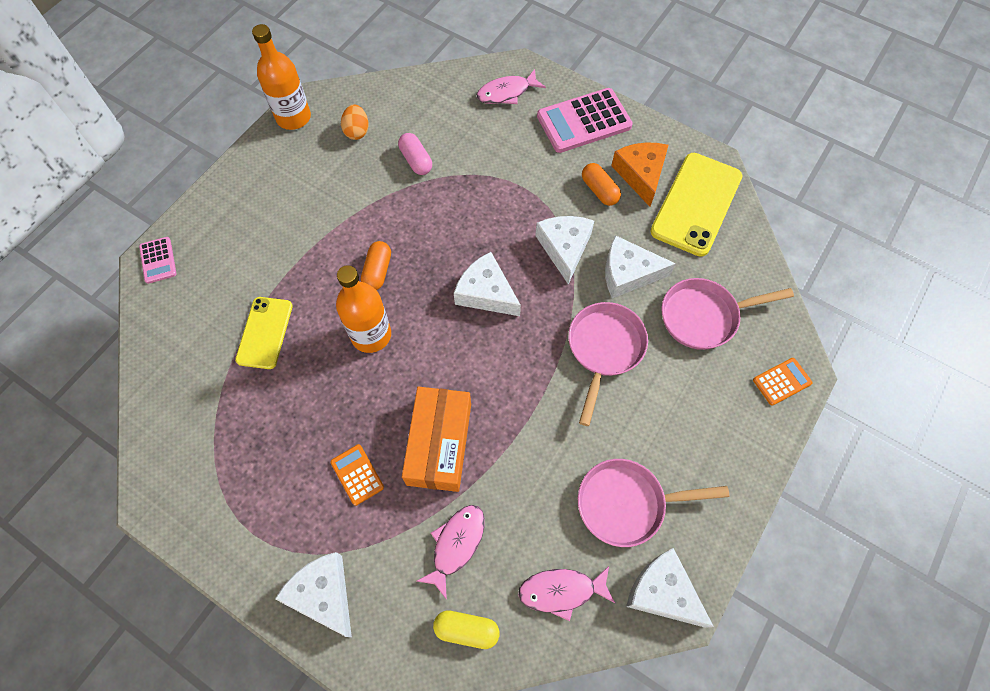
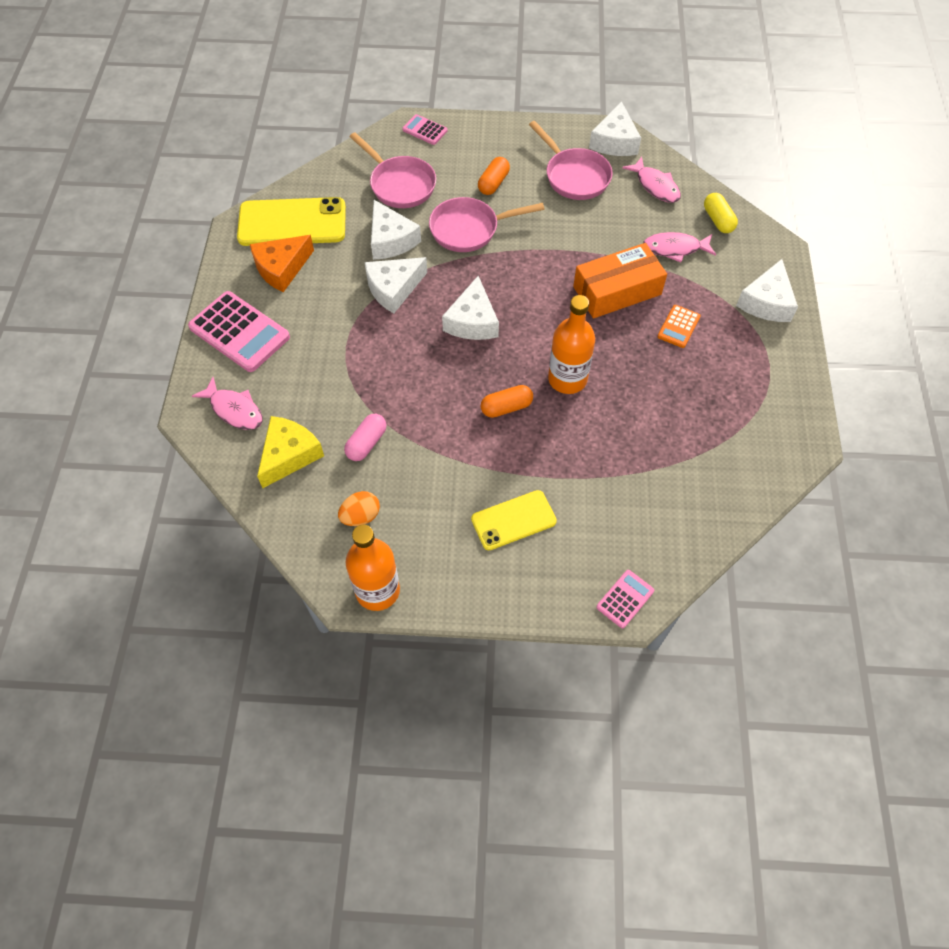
camera: 120 degrees left, 5 degrees down
(265, 333) = (623, 457): yellow phone -> yellow phone (513, 520)
(441, 110) = (289, 455): none -> yellow cheese
(599, 190) = (317, 289): orange capsule -> orange capsule (493, 183)
(781, 381) = (425, 130): orange calculator -> pink calculator

